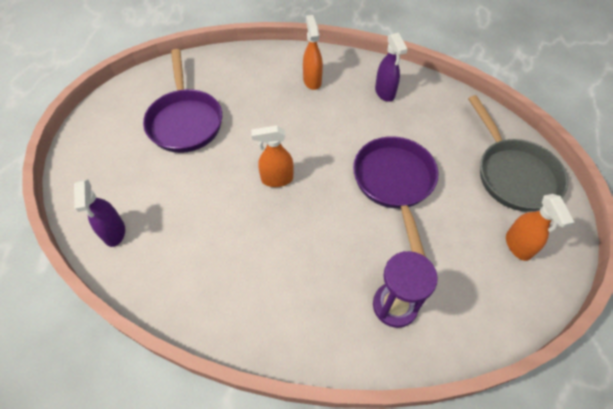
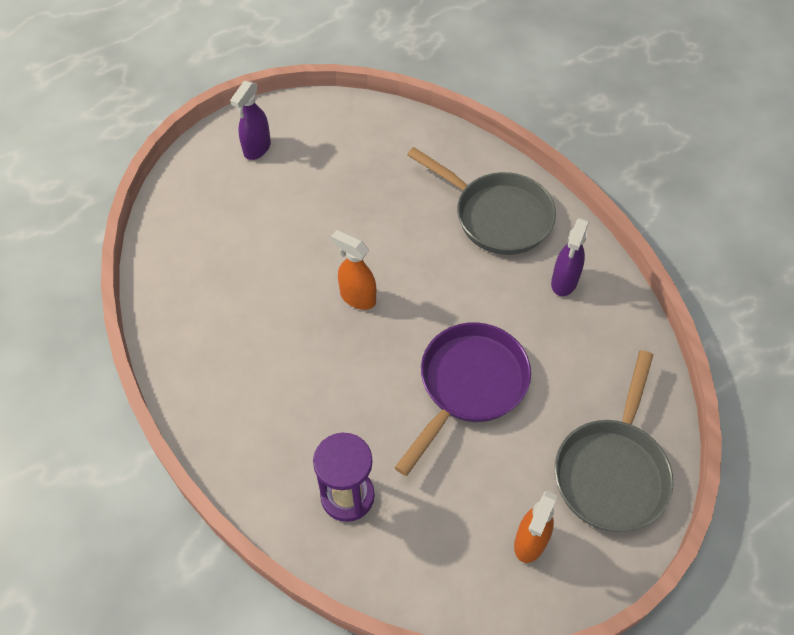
camera: 40 degrees right, 0 degrees up
(114, 232) = (176, 247): purple spray bottle -> purple spray bottle (257, 149)
(185, 121) = (328, 178): purple pan -> none
(312, 81) = (496, 216): orange spray bottle -> grey pan

